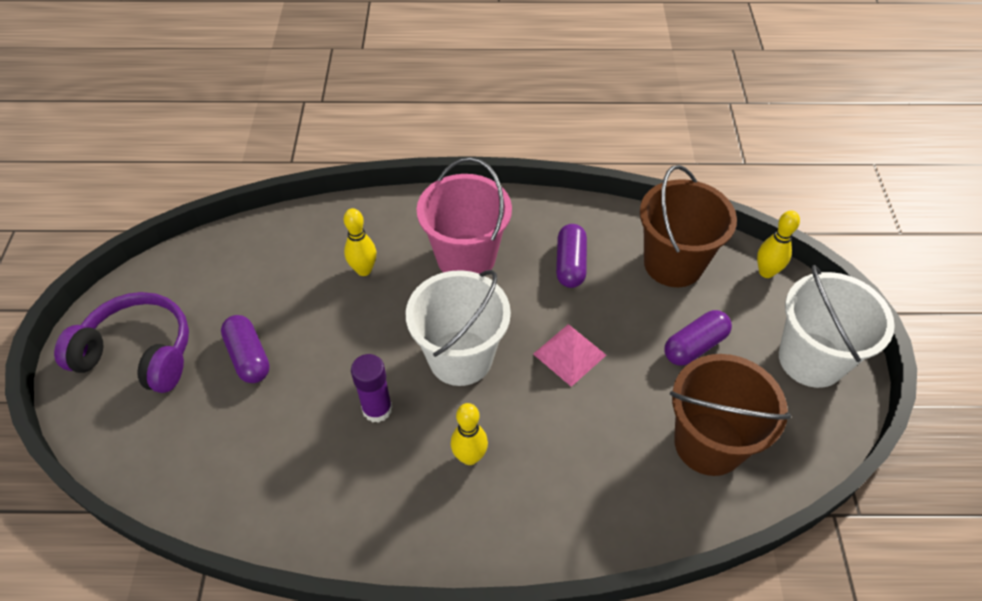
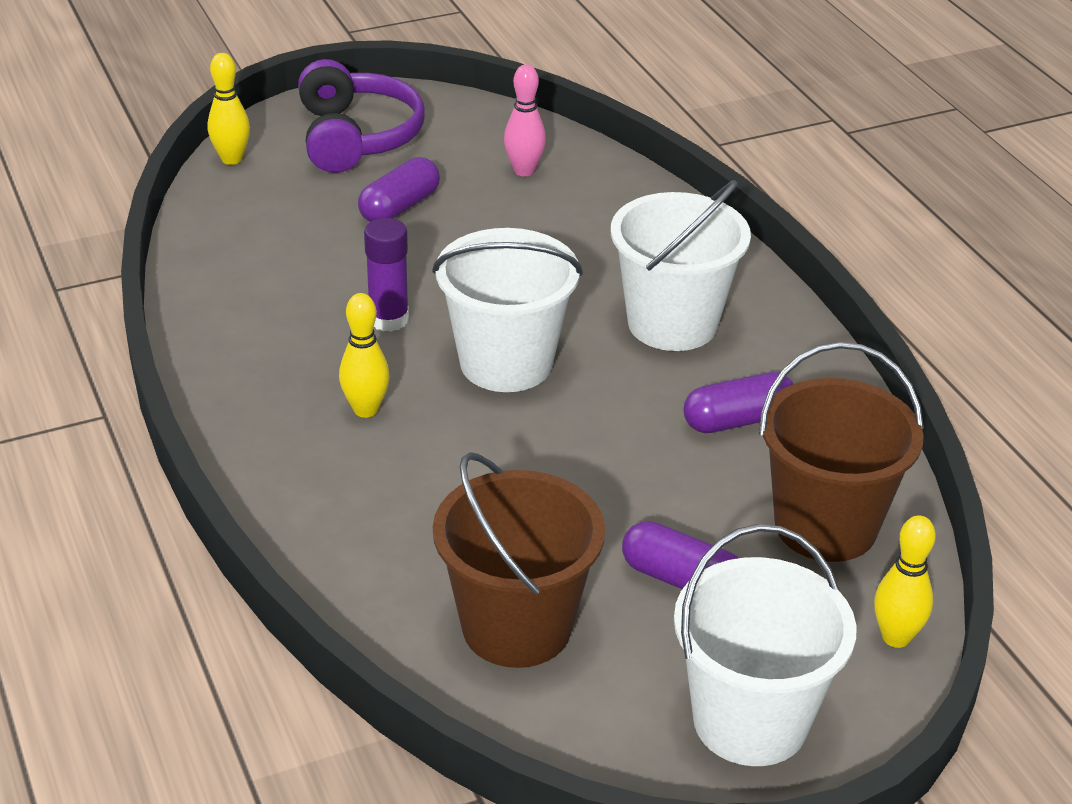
camera: 65 degrees right, 15 degrees down
(255, 269) = (524, 171): none -> pink bowling pin
(364, 270) = (585, 248): yellow bowling pin -> yellow bowling pin (231, 159)
(466, 257) = (672, 323): pink bucket -> white bucket
(569, 354) = (578, 457): pink pyramid -> none

